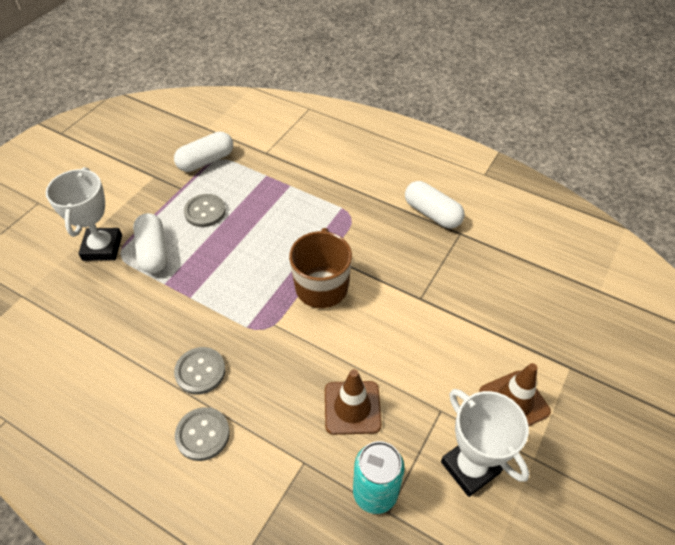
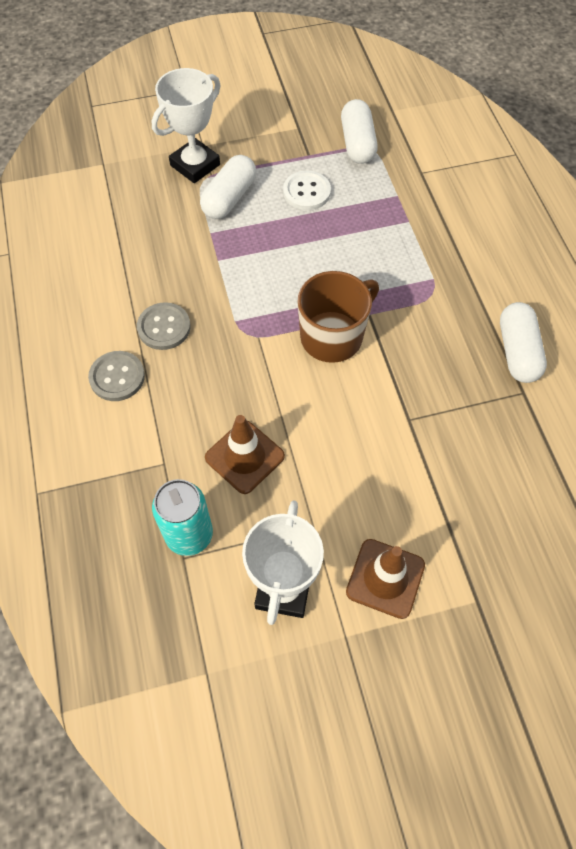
camera: 45 degrees right, 10 degrees up
(205, 211) = (306, 192): grey button -> white button
(206, 161) = (357, 143): white capsule -> white capsule turned 75 degrees clockwise

